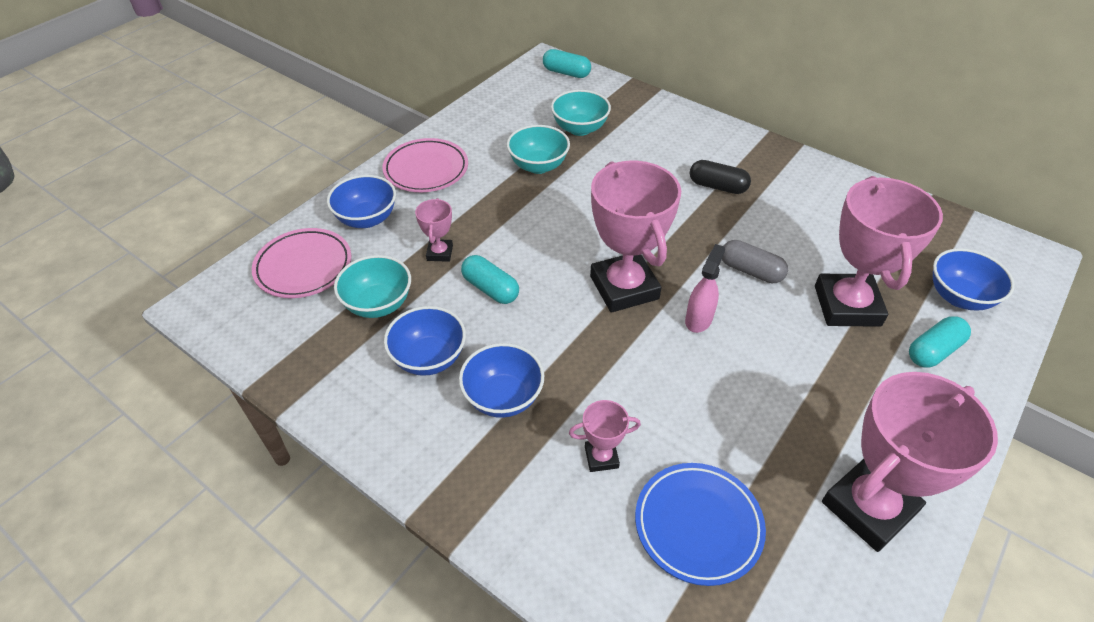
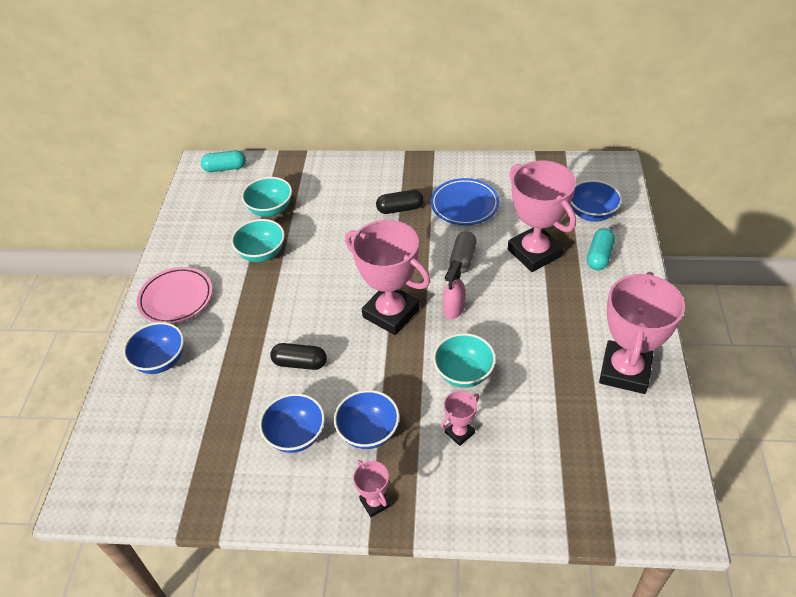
camera: 30 degrees left, 0 degrees up
(304, 267) = (141, 424): pink plate -> none
(378, 304) = (226, 419): turquoise bowl -> turquoise bowl (464, 373)
(440, 253) = (241, 357): pink trophy -> pink trophy (375, 503)
(490, 289) = (300, 363): turquoise capsule -> black capsule
(698, 319) = (454, 309): pink spray bottle -> pink spray bottle turned 150 degrees counterclockwise
(698, 525) = (544, 438): blue plate -> blue plate (464, 205)
(750, 271) = (463, 259): grey capsule -> grey capsule turned 75 degrees counterclockwise

